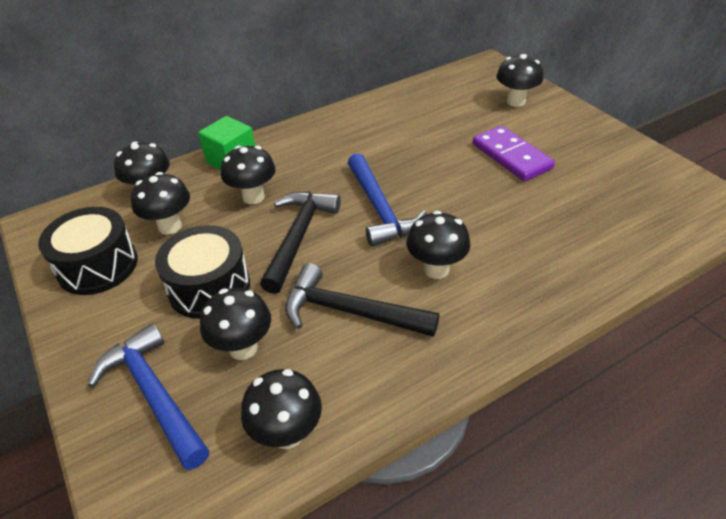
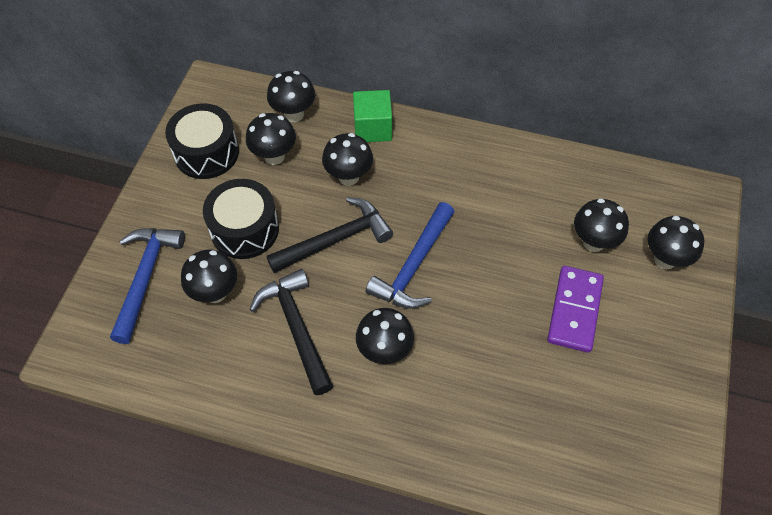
camera: 45 degrees right, 15 degrees up
(287, 434) = (177, 370): black mushroom -> black mushroom (593, 242)

